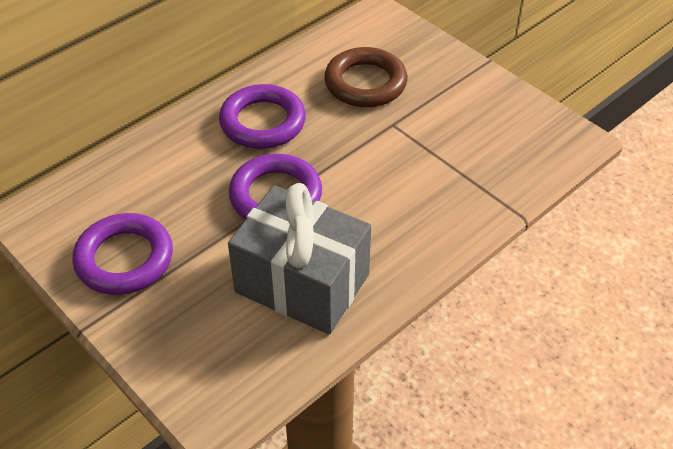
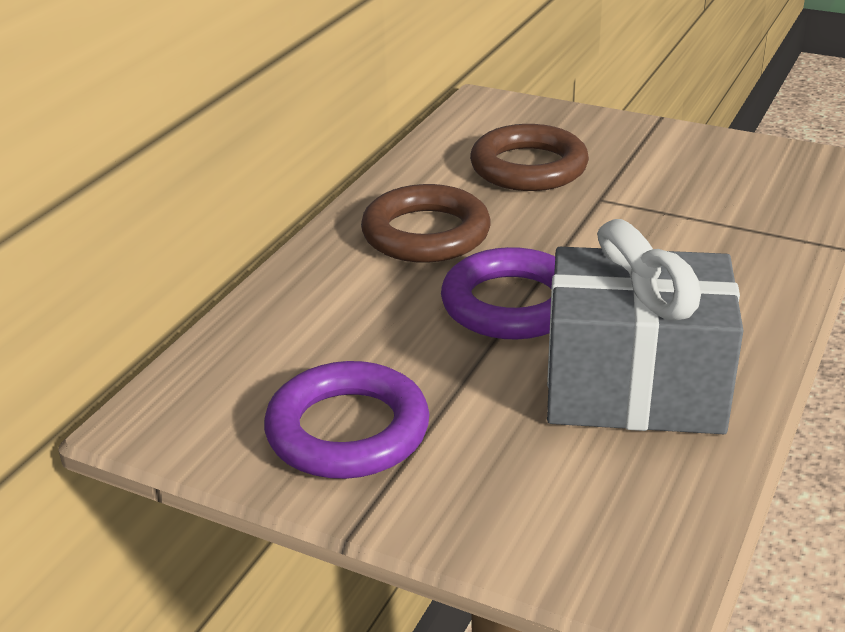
camera: 20 degrees left, 15 degrees down
(263, 122) = (426, 233): purple ring -> brown ring

